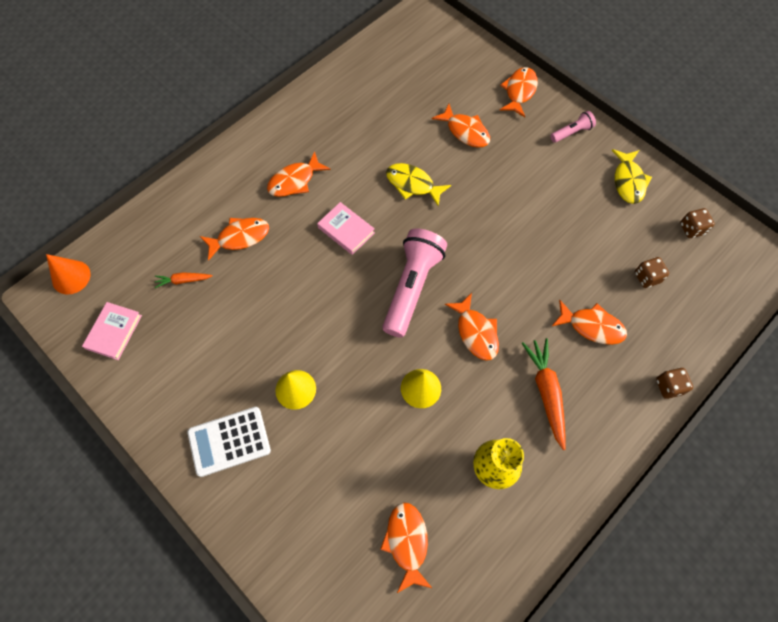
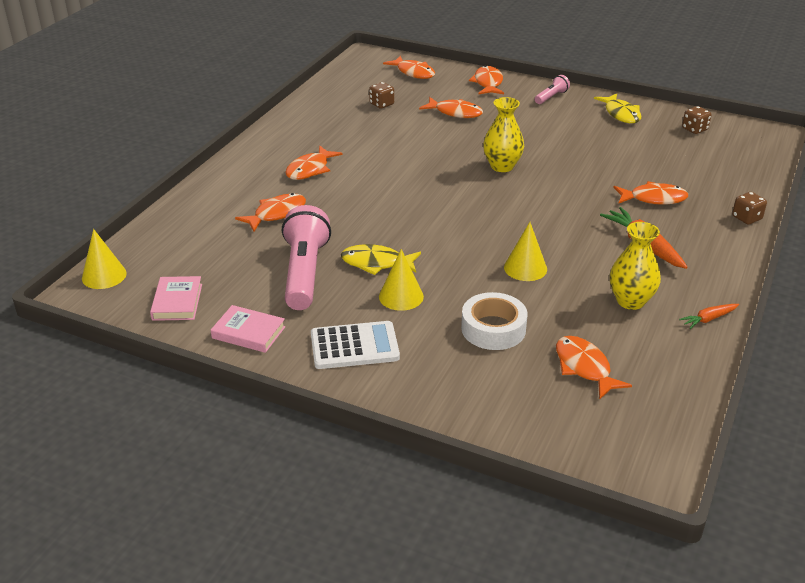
camera: 20 degrees left, 30 degrees down
(71, 277) = (104, 276): orange cone -> yellow cone
(183, 280) = (233, 252): orange carrot -> orange carrot (708, 319)
(229, 441) = (354, 346): white calculator -> white calculator turned 150 degrees counterclockwise
(346, 230) = (382, 189): pink book -> pink book (248, 332)
(353, 461) = (493, 329): none -> white tape
(411, 287) = (471, 210): pink flashlight -> pink flashlight (304, 273)
(413, 184) = (428, 150): yellow fish -> yellow fish (376, 263)
(470, 230) = (502, 166): none -> yellow vase
(475, 332) = (552, 224): orange fish -> orange fish (413, 72)
(647, 277) = (679, 162): brown dice -> brown dice (381, 104)

